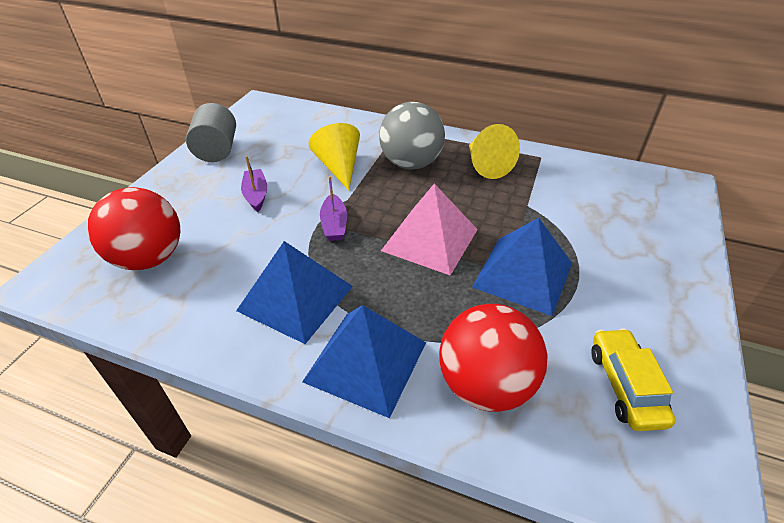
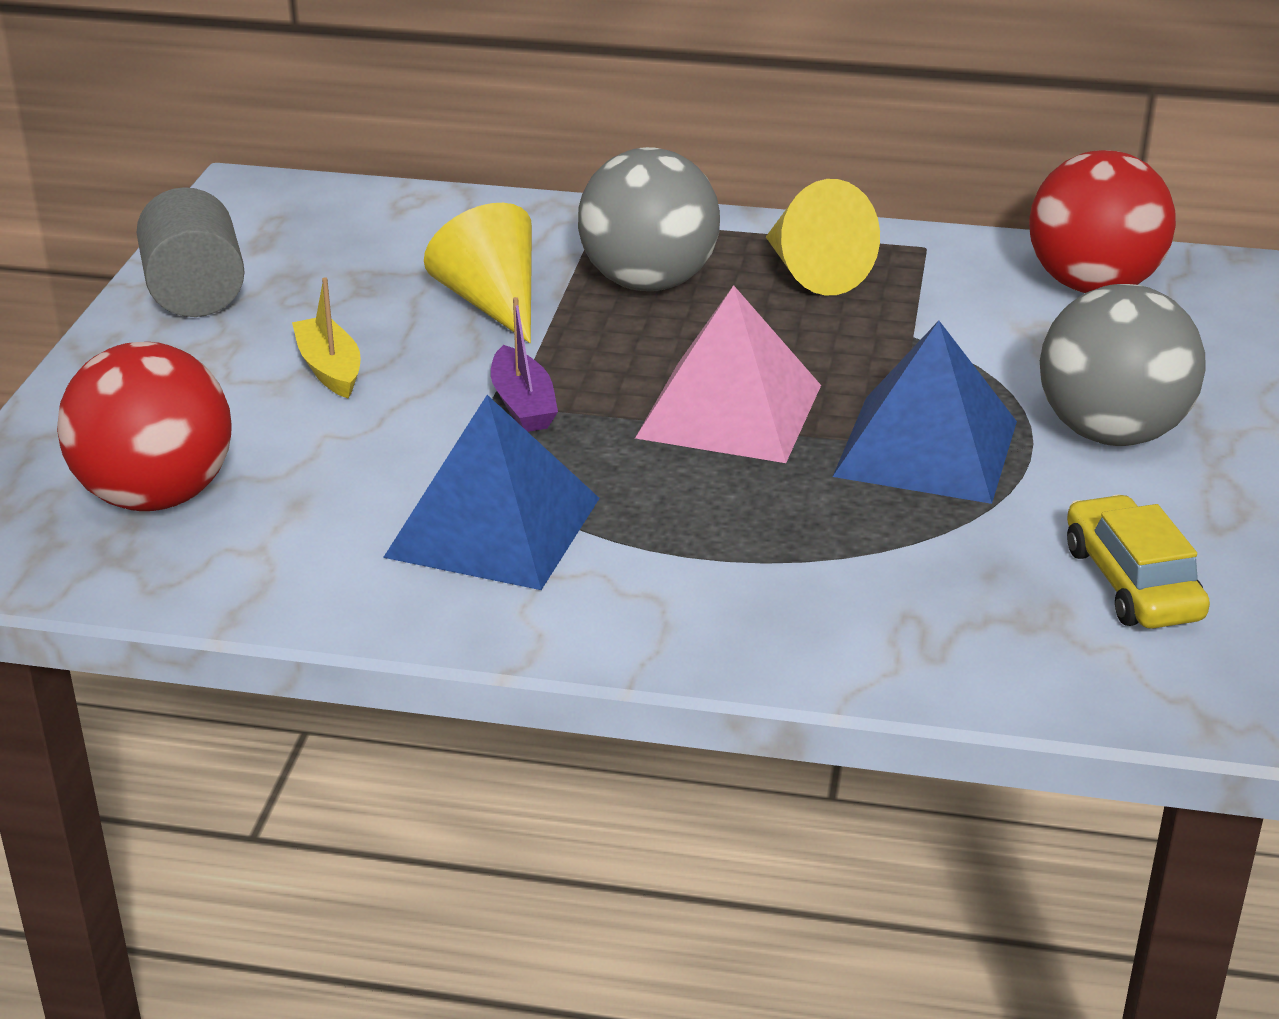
camera: 10 degrees left, 10 degrees down
(256, 195) = (329, 369): purple boat -> yellow boat
(366, 361) = (665, 601): blue pyramid -> none
(485, 385) = (889, 608): red ball -> red ball (1092, 285)
(621, 276) = (1111, 433): none -> grey ball

